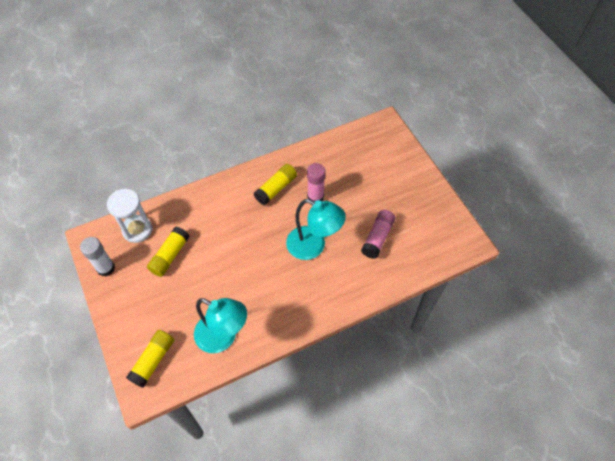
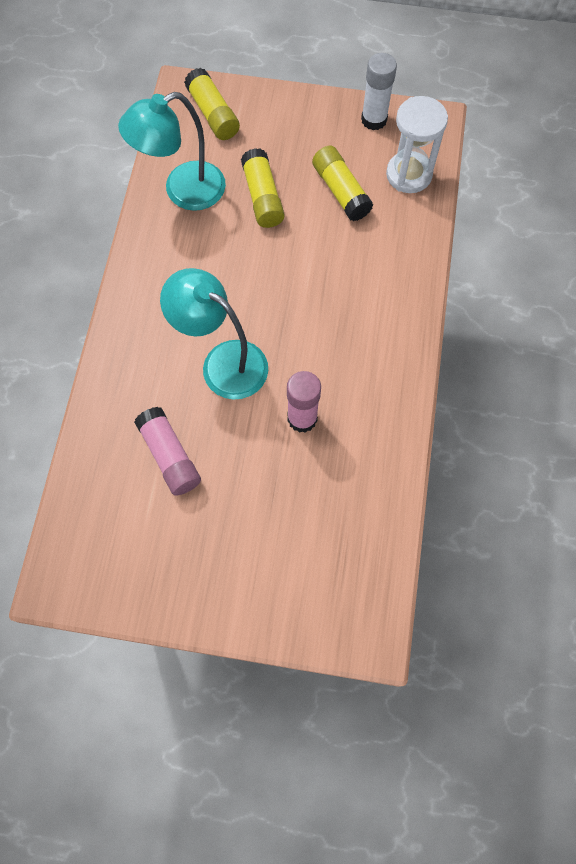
camera: 125 degrees right, 10 degrees up
(276, 188) = (356, 374): yellow glue stick -> yellow glue stick (263, 197)
(313, 246) = (223, 362): turquoise lamp -> turquoise lamp turned 60 degrees clockwise

